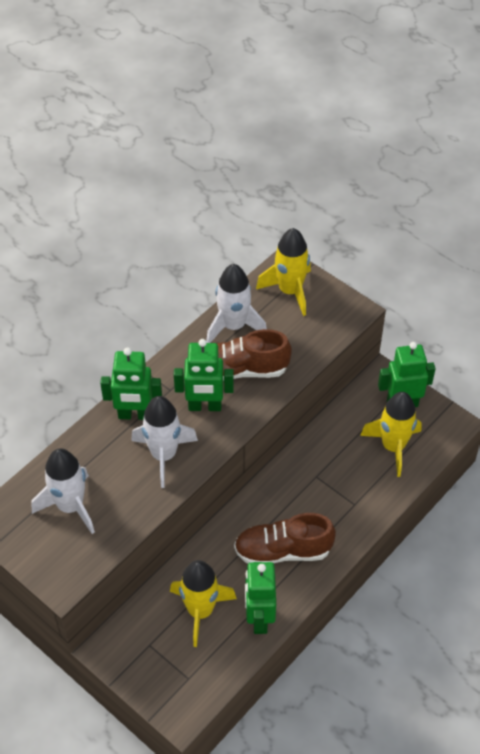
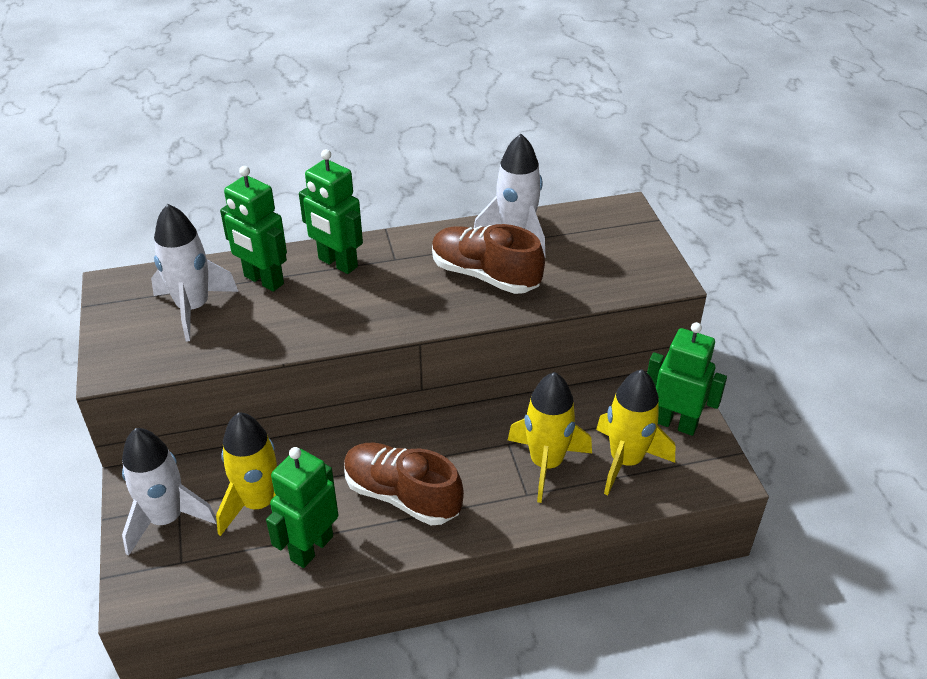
camera: 35 degrees right, 10 degrees down
(164, 455) = (327, 310): white rocket -> white rocket (166, 519)
(205, 406) = (414, 288): green robot -> green robot (263, 280)
(289, 291) = (607, 231): yellow rocket -> yellow rocket (546, 463)

